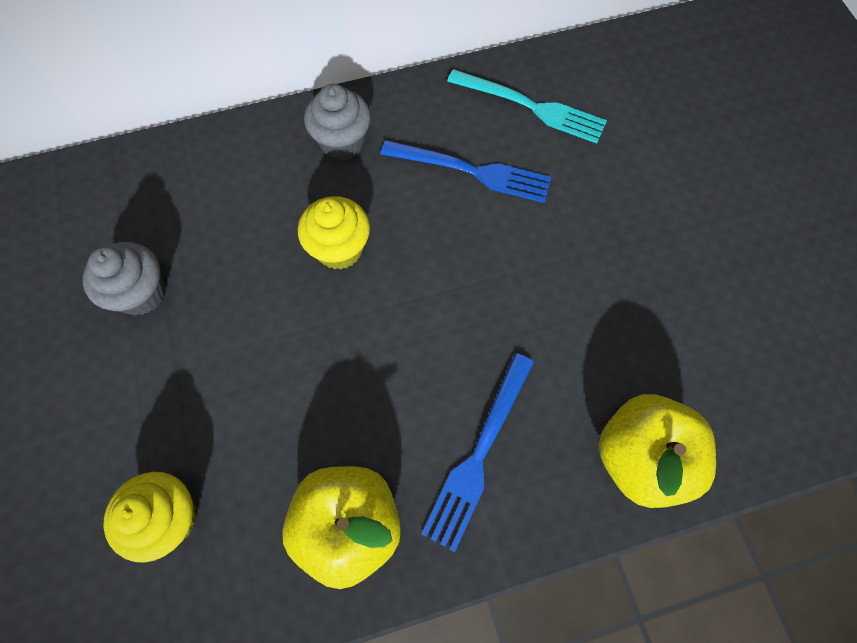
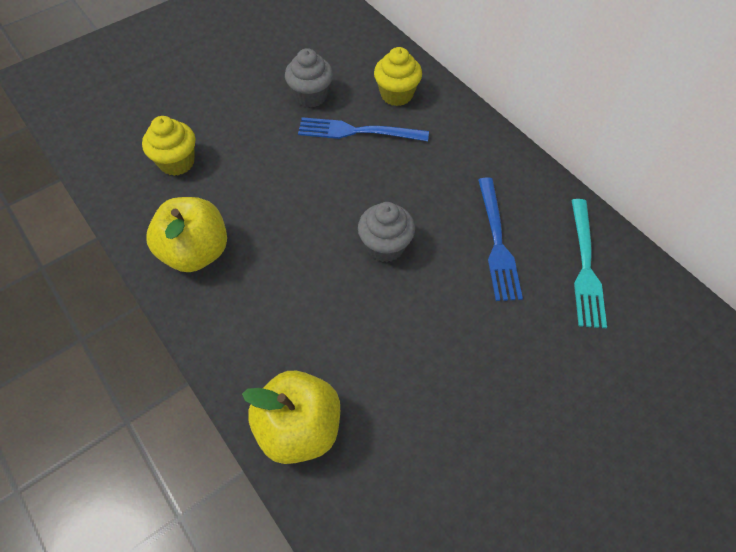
camera: 70 degrees right, 10 degrees down
(339, 249) = (389, 182): yellow cupcake -> yellow cupcake (396, 94)
(342, 142) = (476, 155): grey cupcake -> grey cupcake (385, 246)
(478, 456) = (265, 314): blue fork -> blue fork (356, 131)

